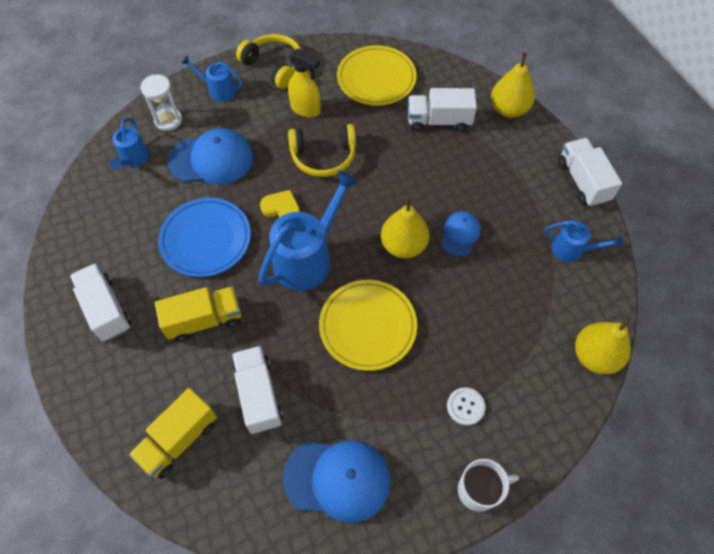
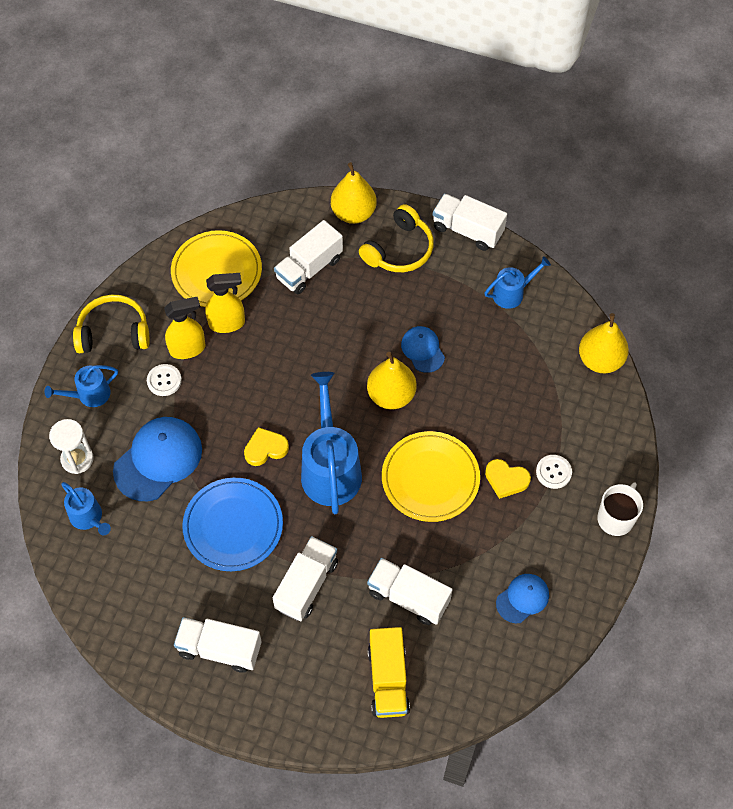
camera: 45 degrees left, 0 degrees up
(204, 320) = (306, 585): yellow truck -> white truck
(270, 116) = (164, 380): none -> white button
(323, 157) = (250, 377): yellow headphones -> yellow headphones (399, 250)
(337, 479) = (522, 598): blue cap -> blue cap, size x0.56
(347, 113) = (227, 323): none -> yellow spray bottle
(422, 378) = (506, 480): none -> yellow heart

